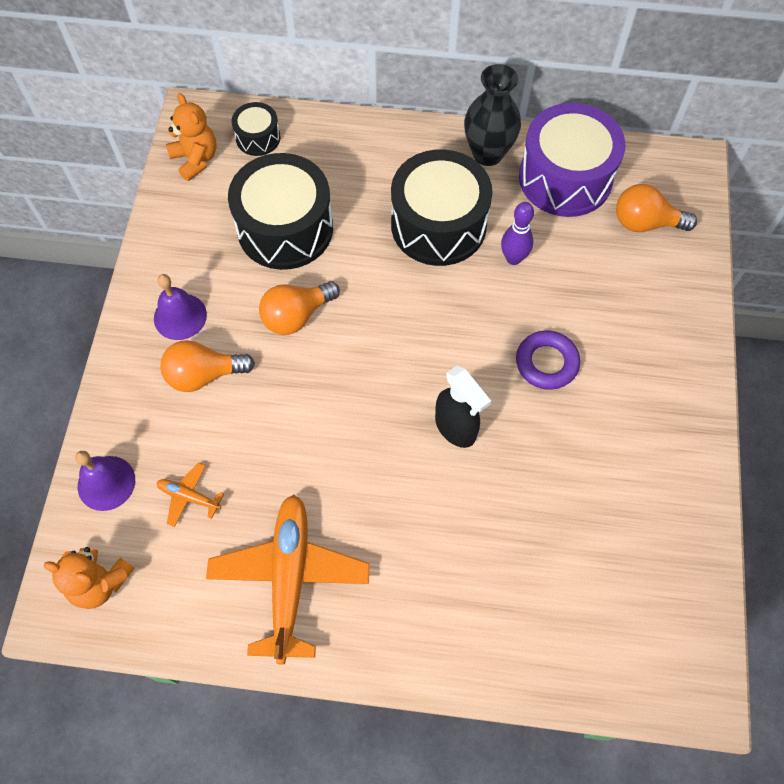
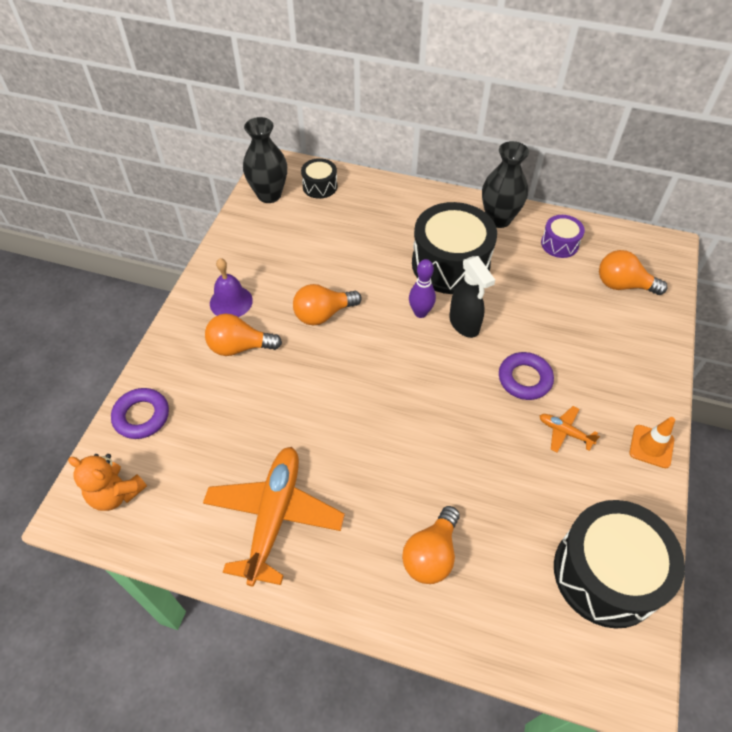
camera: 10 degrees right, 10 degrees down
(106, 483) = (141, 416): purple bell -> purple ring
(189, 496) = (205, 437): orange plane -> orange plane (564, 432)
(196, 159) = (269, 195): orange teddy bear -> black vase
(285, 228) = (327, 251): black drum -> black drum (606, 573)
(456, 428) = (439, 418): black spray bottle -> black spray bottle (464, 324)
(472, 590) = (431, 554): none -> orange light bulb
(513, 258) = (508, 296): purple bowling pin -> purple bowling pin (420, 313)
(565, 178) = (559, 244): purple drum -> purple drum, size x0.49
(696, 423) = (651, 446): none -> orange traffic cone

